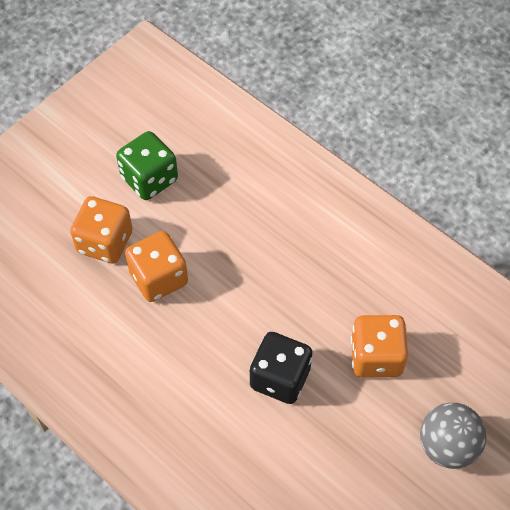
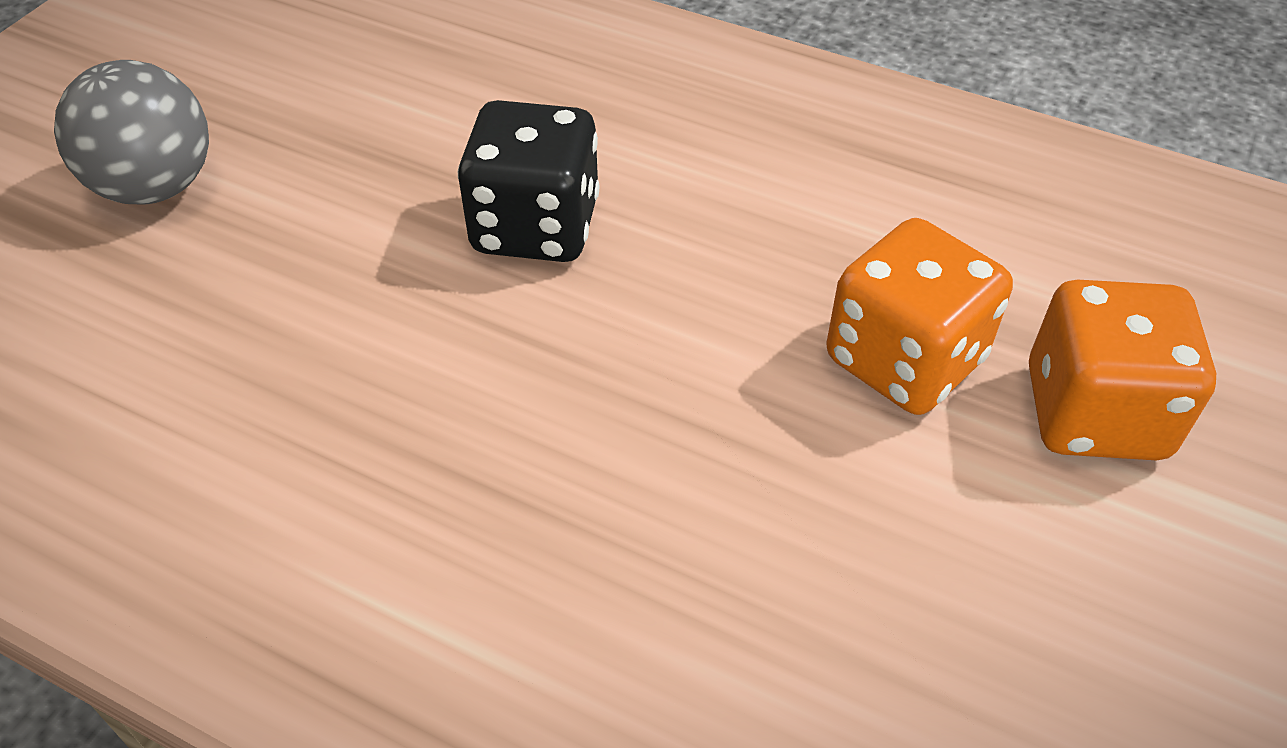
camera: 165 degrees right, 10 degrees down
(149, 179) = (1097, 627): green dice -> none
(376, 357) = (316, 306): orange dice -> none

